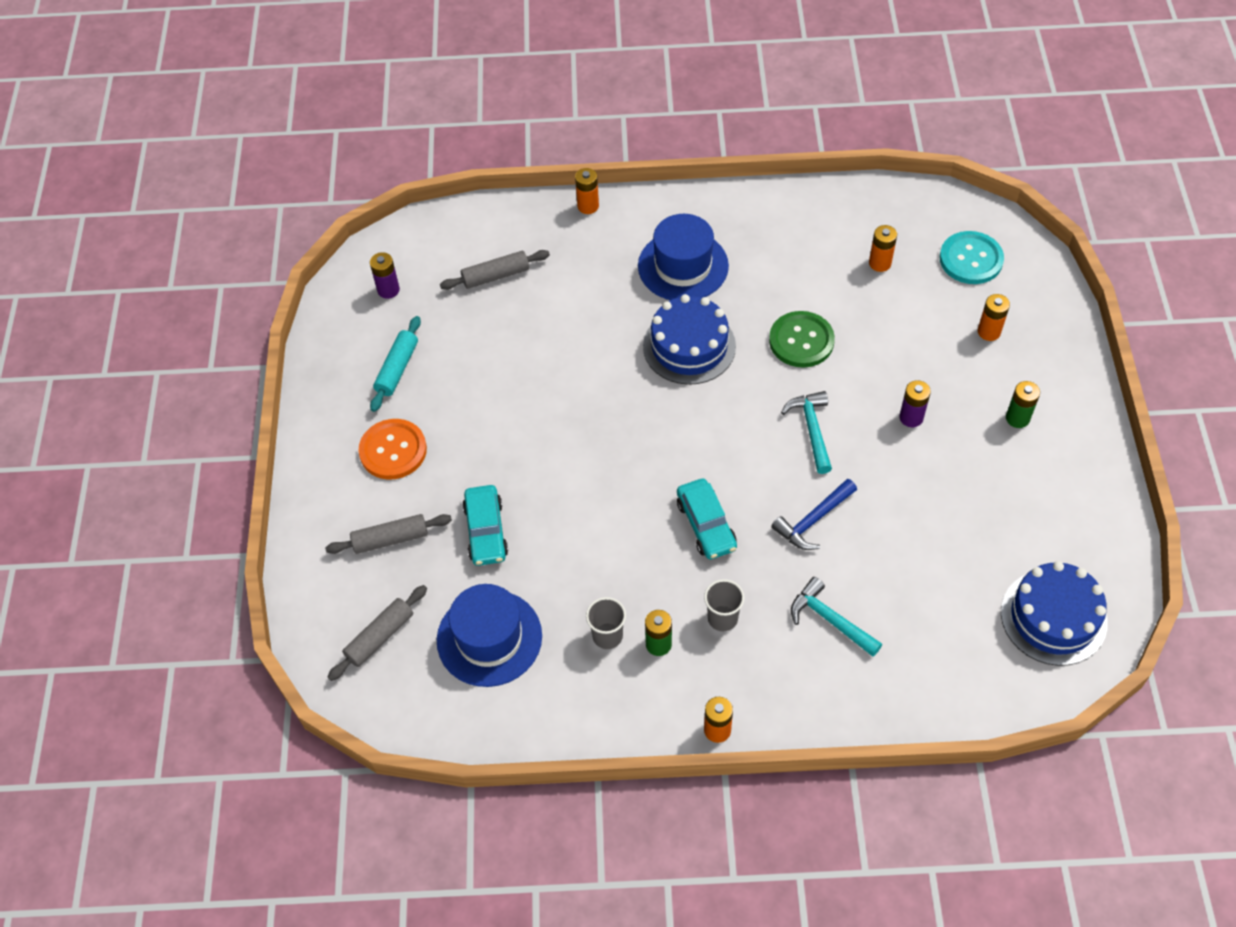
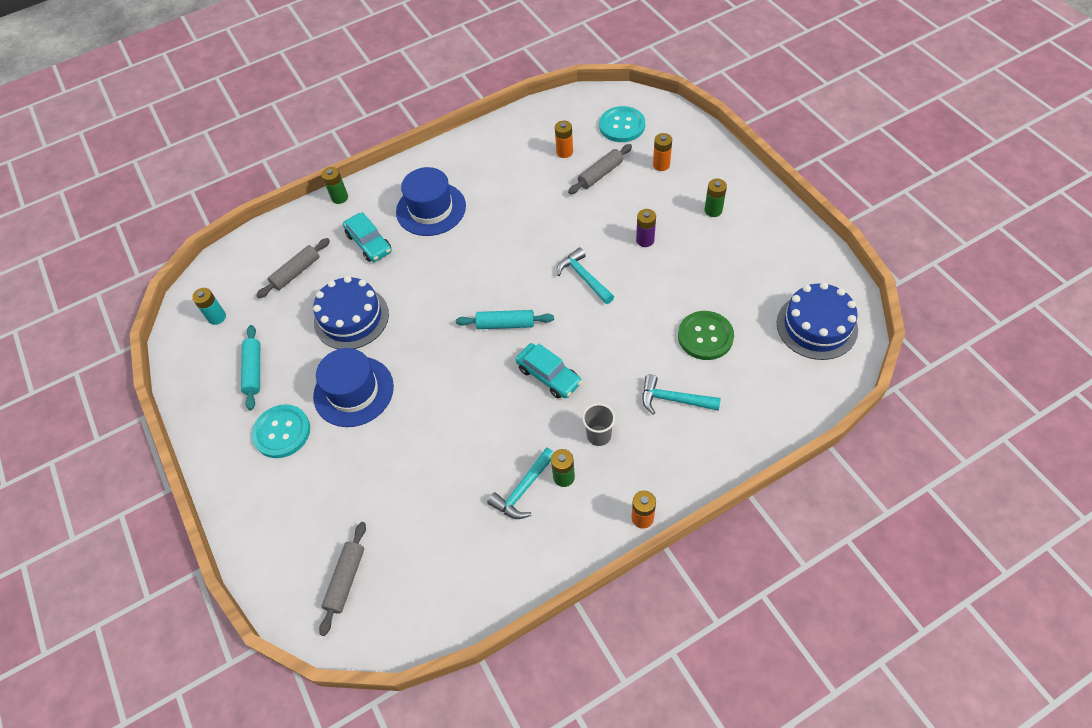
camera: 25 degrees left, 0 degrees up
(388, 290) = (217, 317): purple battery -> turquoise battery
(390, 539) = (315, 500): grey rolling pin -> grey rolling pin (600, 174)
(393, 450) = (282, 432): orange button -> turquoise button
(486, 531) = (387, 458): turquoise car -> turquoise car (369, 243)
(489, 638) = (434, 536): blue hat -> blue hat (353, 391)
(588, 206) = (339, 197): orange battery -> green battery
(607, 636) = (523, 490): grey cup -> turquoise hammer
(689, 346) = (466, 260): blue cake -> blue cake (351, 318)
(691, 443) = (505, 324): none -> turquoise rolling pin
(801, 341) = (542, 223): green button -> green button (705, 336)
(813, 521) = (621, 338): blue hammer -> none

